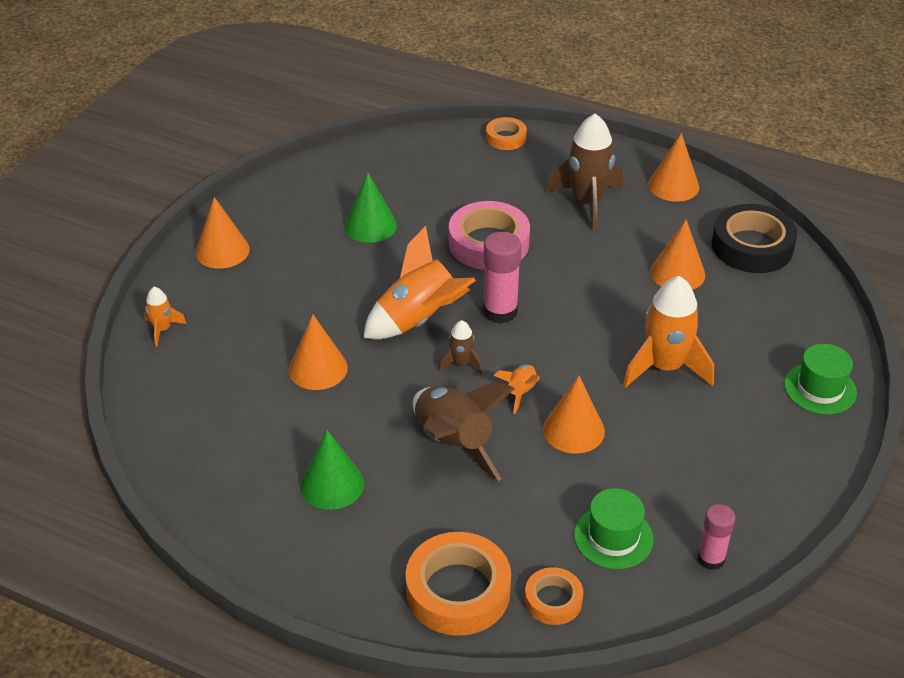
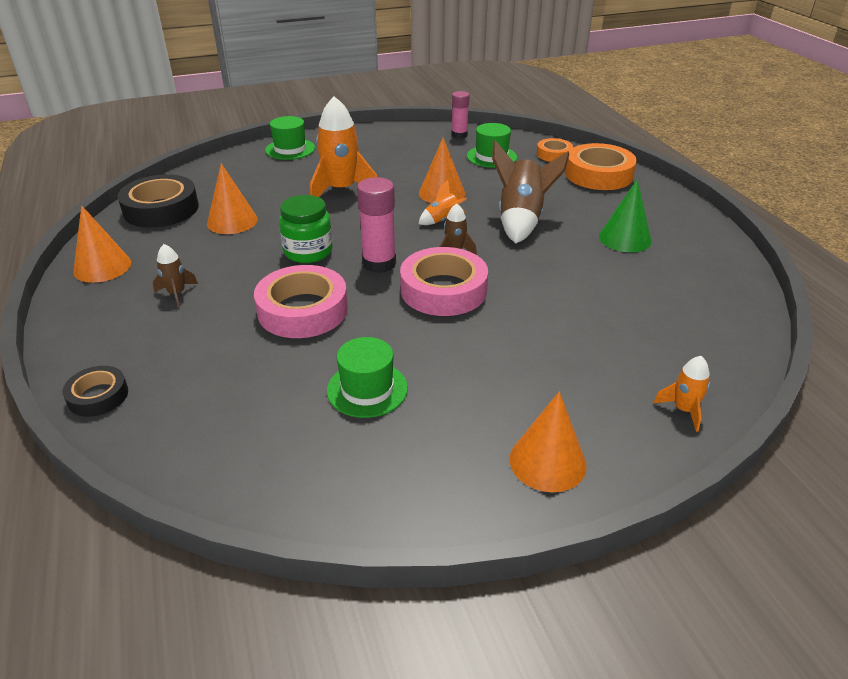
camera: 135 degrees left, 5 degrees down
(318, 368) = (564, 301): orange cone -> none
(370, 225) = (367, 389): green cone -> green hat
(419, 320) = (443, 290): orange rocket -> pink tape
(506, 138) = (98, 396): orange tape -> black tape
(568, 286) = (308, 252): none -> green jar
(587, 202) = (177, 294): brown rocket -> brown rocket, size x0.49

